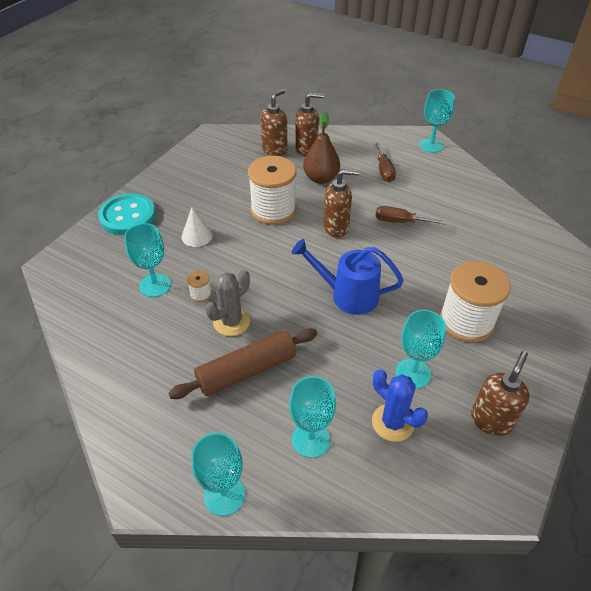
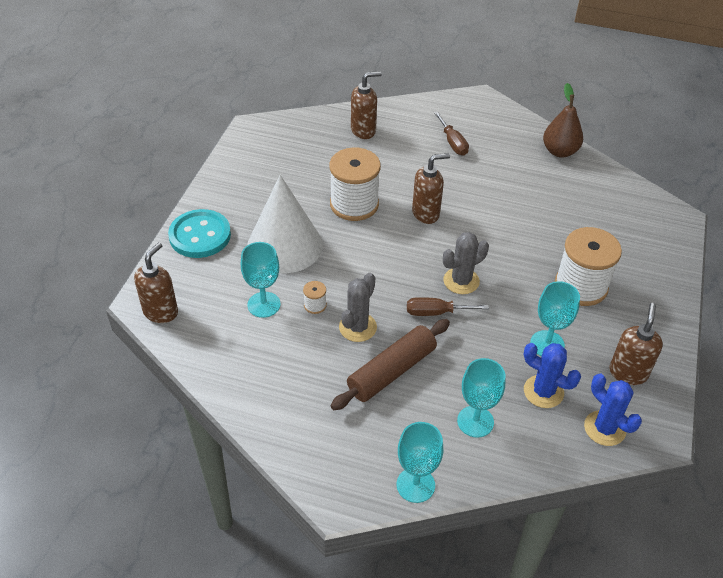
camera: 15 degrees left, 0 degrees up
(197, 236) = (285, 245): white cone -> white cone, size x2.26
(275, 150) = (329, 136): brown soap dispenser -> brown soap dispenser (161, 312)
(321, 178) = (390, 161): brown pear -> brown pear (559, 151)
(347, 295) = (461, 281): blue watering can -> grey cactus
(400, 222) = (487, 197): brown screwdriver -> brown screwdriver (436, 312)
(431, 145) = (492, 107): turquoise goblet -> none
(447, 477) = (604, 428): none -> blue cactus

